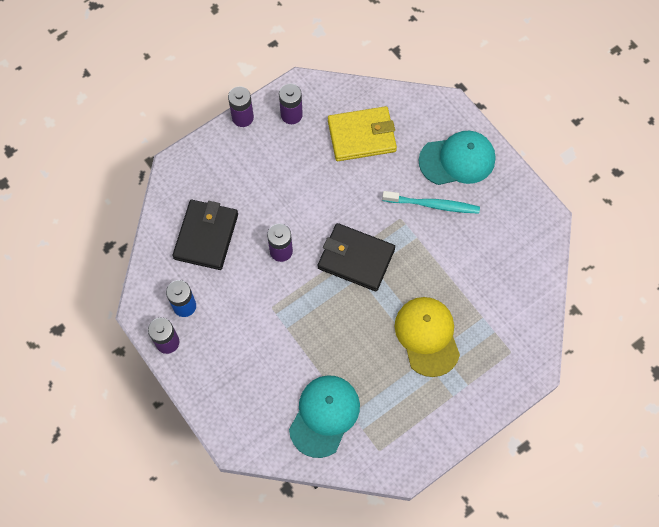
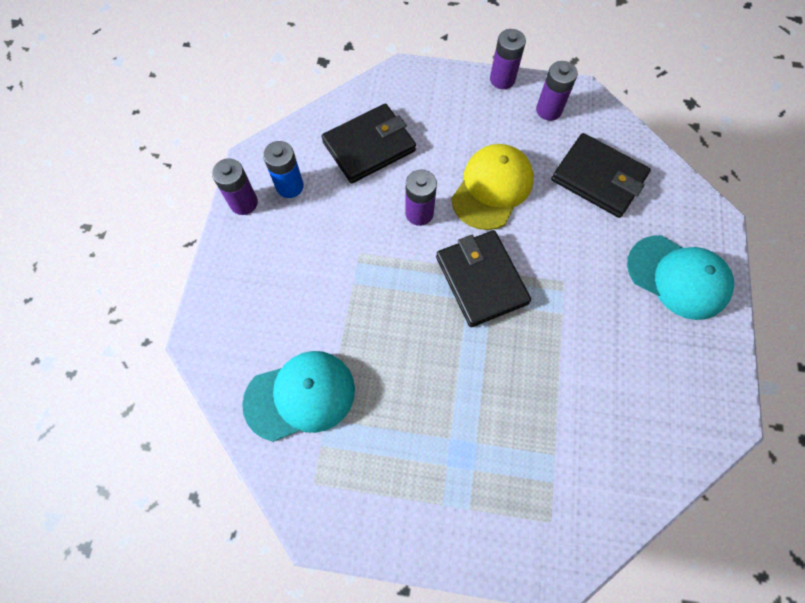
camera: 45 degrees right, 0 degrees up
(361, 136) = (598, 178): yellow wallet -> black wallet
(427, 336) = (477, 418): yellow cap -> yellow cap (492, 188)
(433, 205) = (609, 297): turquoise toothbrush -> none

